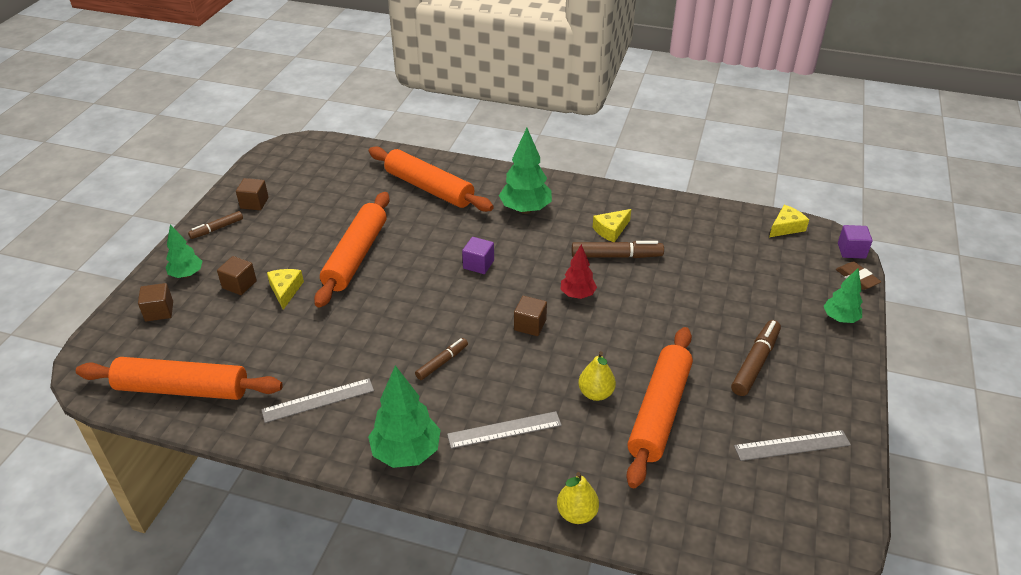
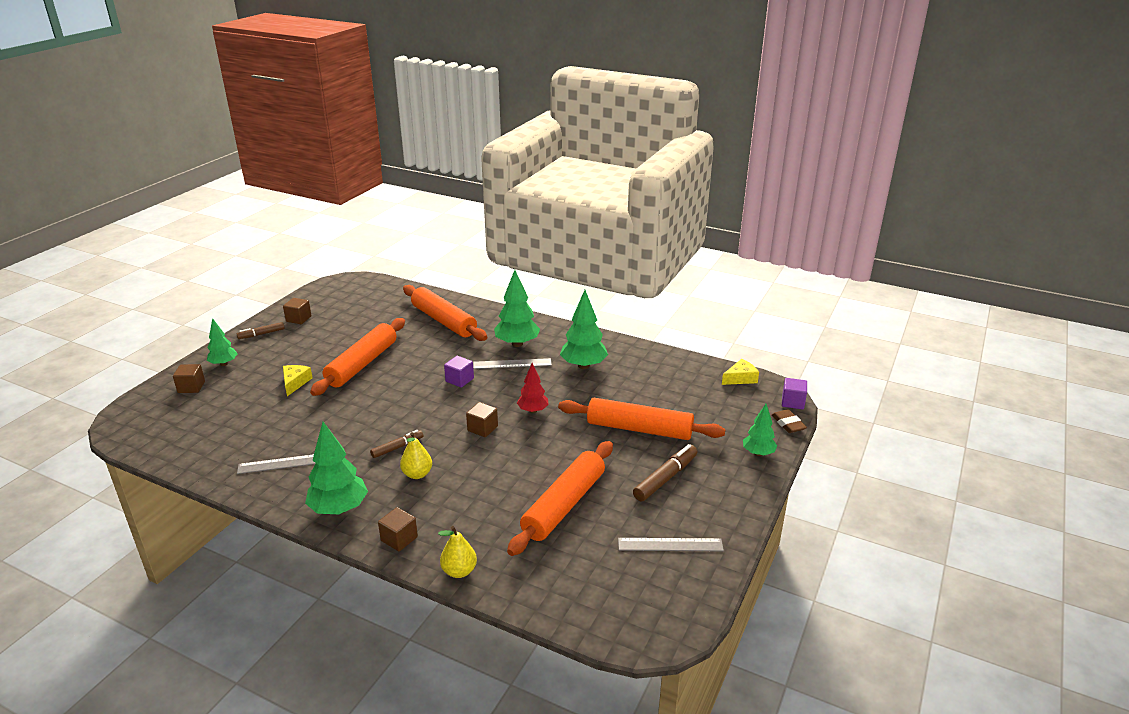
camera: 10 degrees right, 10 degrees down
(183, 389) = (185, 443): orange rolling pin -> orange rolling pin (639, 429)
(239, 284) = (261, 375): brown cube -> brown cube (399, 539)
(504, 430) = (426, 502): grey ruler -> grey ruler (512, 364)
(595, 393) = (515, 485): yellow pear -> yellow pear (417, 474)
(611, 230) = (583, 366): yellow cheese -> green tree
(616, 256) = (579, 385): brown marker -> none

